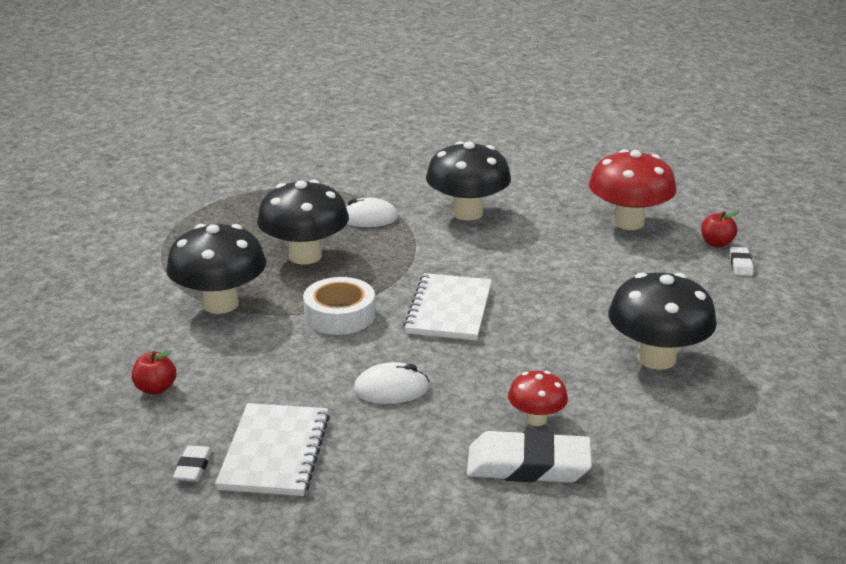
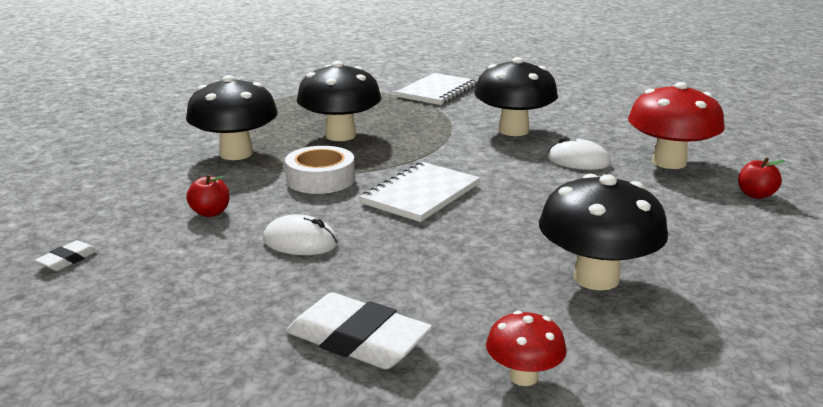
camera: 25 degrees right, 5 degrees down
(156, 388) = (116, 198): red apple -> red apple (210, 213)
(275, 452) = (144, 265): white notebook -> white notebook (437, 91)
(368, 218) = (422, 120): white mouse -> white mouse (578, 161)
(536, 419) = (410, 300): red mushroom -> red mushroom (523, 376)
(740, 264) = (770, 217): white eraser -> none

